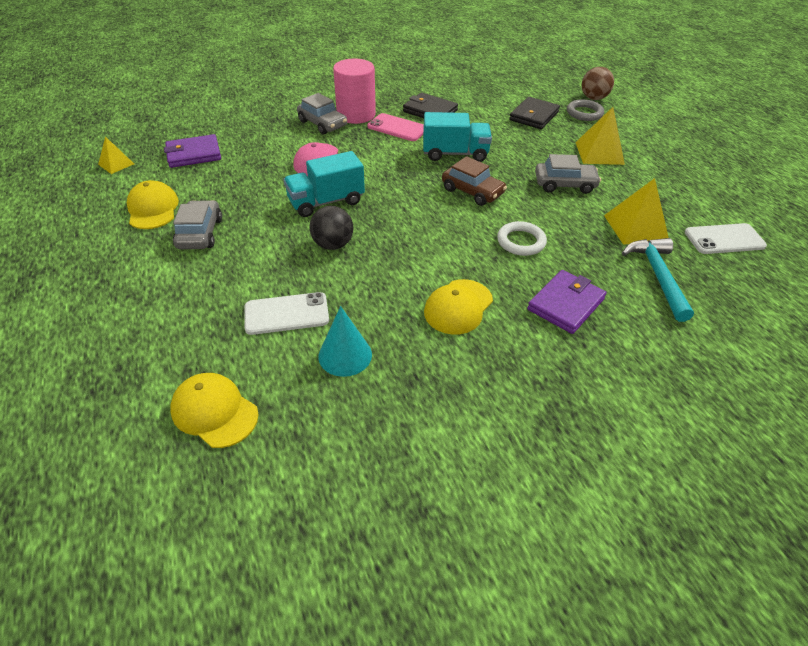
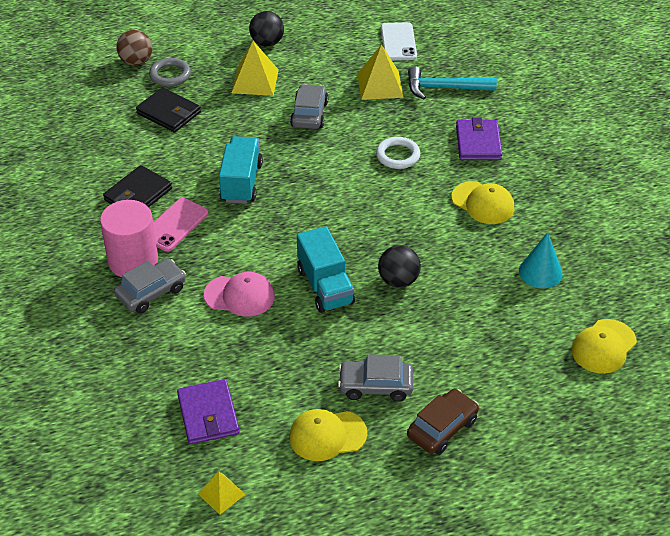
camera: 85 degrees left, 0 degrees up
(286, 314) = (495, 310): white phone -> none
(472, 191) = (315, 177): brown car -> brown car (442, 428)
(565, 304) = (478, 143): purple wallet -> purple wallet turned 45 degrees clockwise
(662, 156) = (267, 42): none -> black ball

